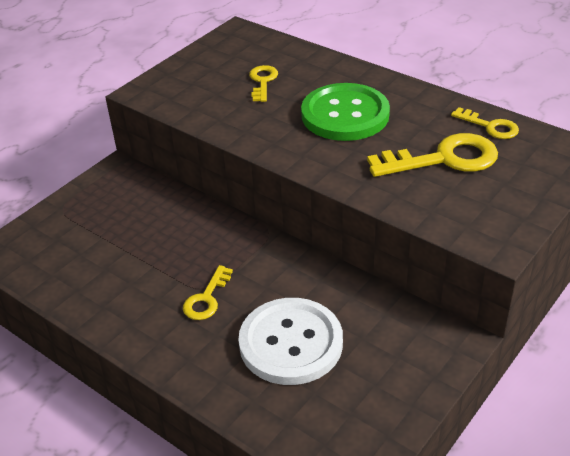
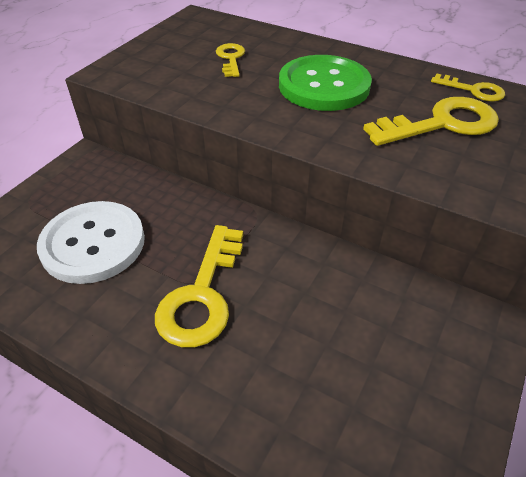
camera: 10 degrees left, 5 degrees up
(206, 298) = (202, 295): yellow key -> yellow key, size x1.79
(291, 343) = (310, 343): white button -> white button (93, 243)

